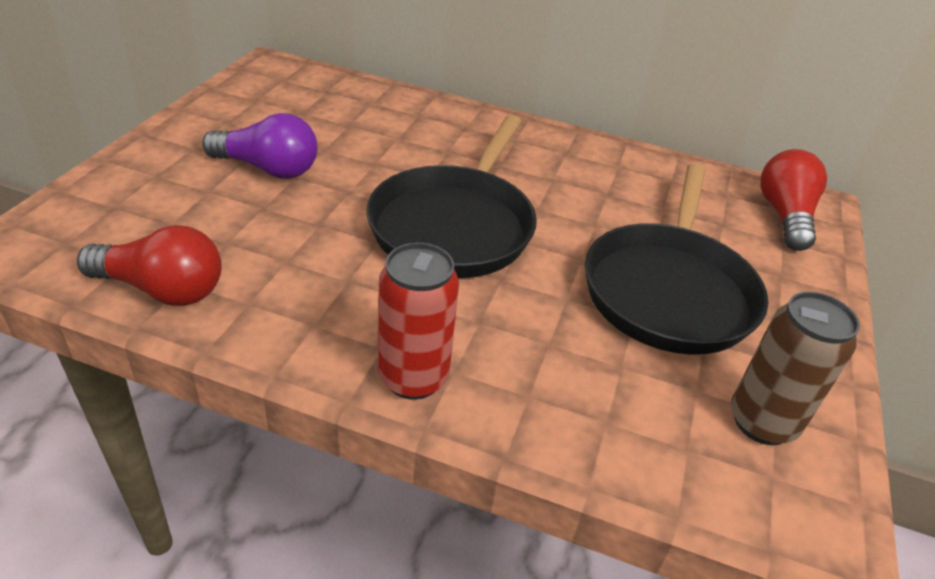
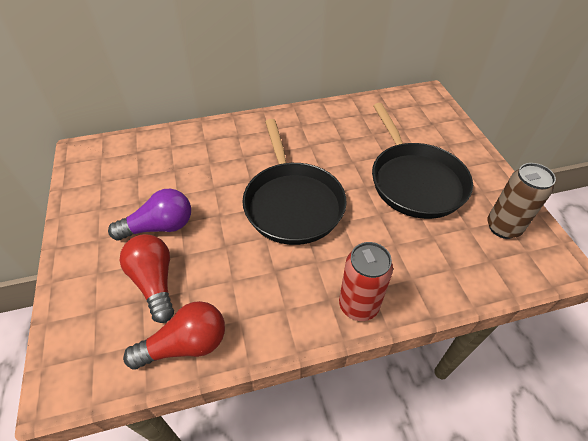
camera: 30 degrees left, 10 degrees up
(784, 216) = (422, 109): red light bulb -> red light bulb (155, 282)

